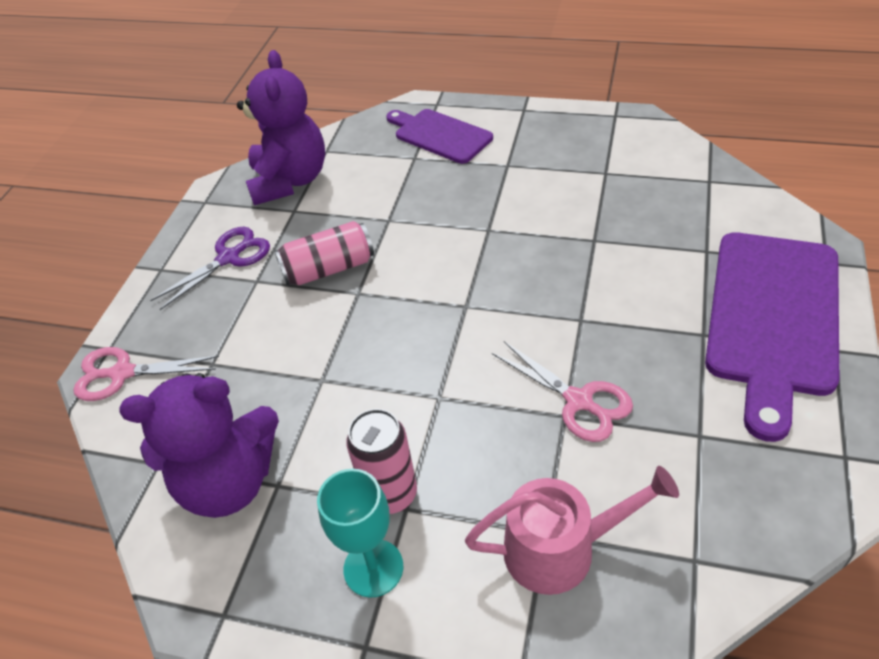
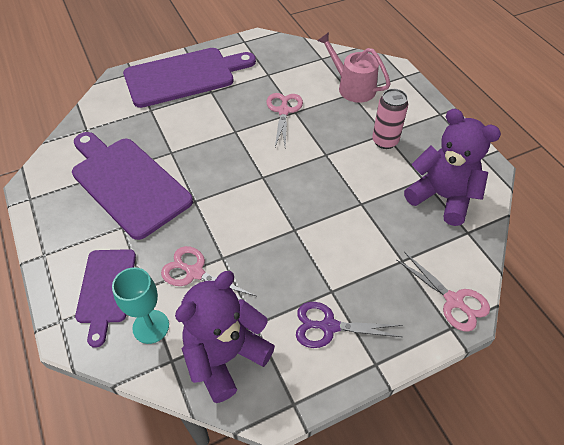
camera: 135 degrees left, 5 degrees up
(329, 269) = (289, 258): pink can -> none
(373, 568) = (415, 128): turquoise goblet -> turquoise goblet (151, 326)
(393, 194) = (195, 273): none -> pink scissors
(571, 187) = (127, 183): none -> purple cutting board

